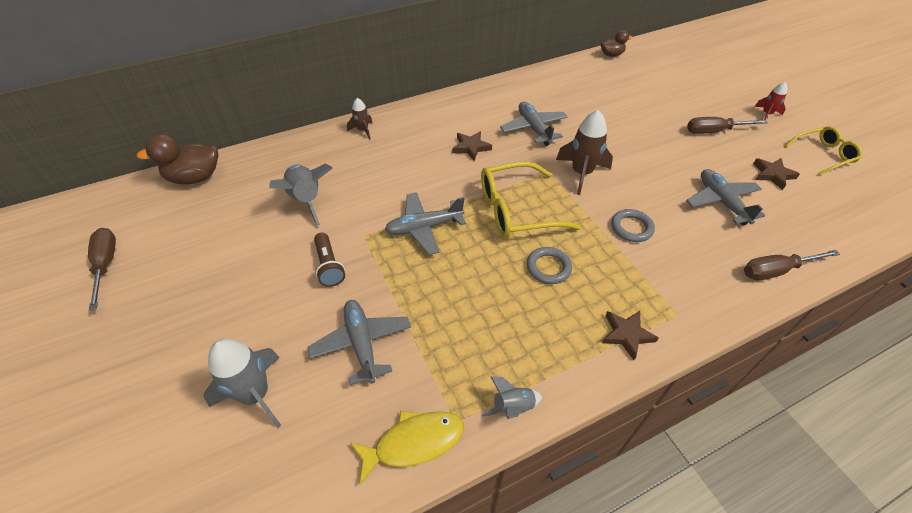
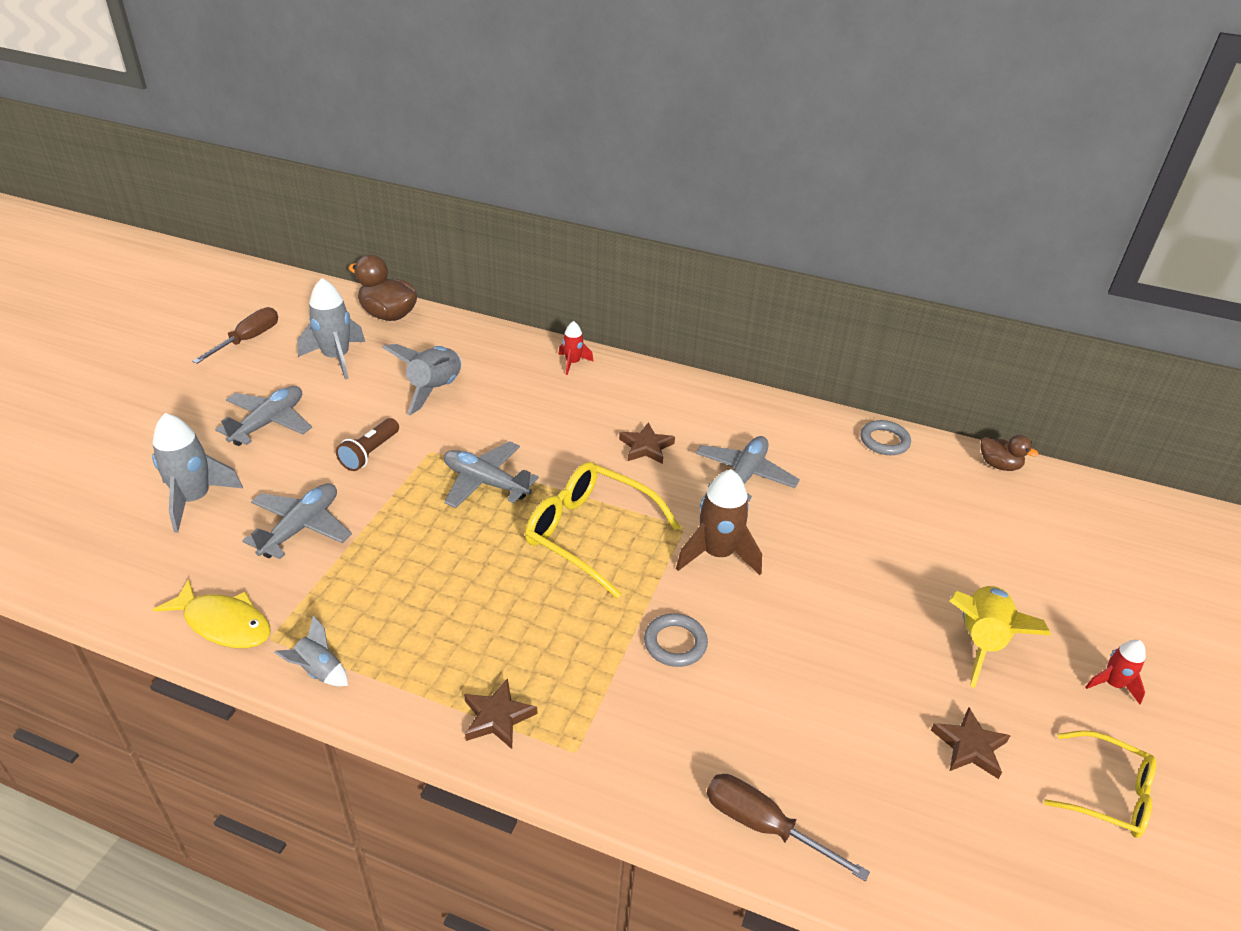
camera: 45 degrees right, 10 degrees down
(203, 228) = (336, 358): none -> grey rocket
(363, 130) = (572, 363): brown rocket -> red rocket
(548, 267) = (530, 603): grey ring -> grey ring (884, 441)
(714, 131) = (980, 641): brown screwdriver -> yellow rocket
(721, 202) = (834, 711): grey plane -> grey plane (269, 423)

